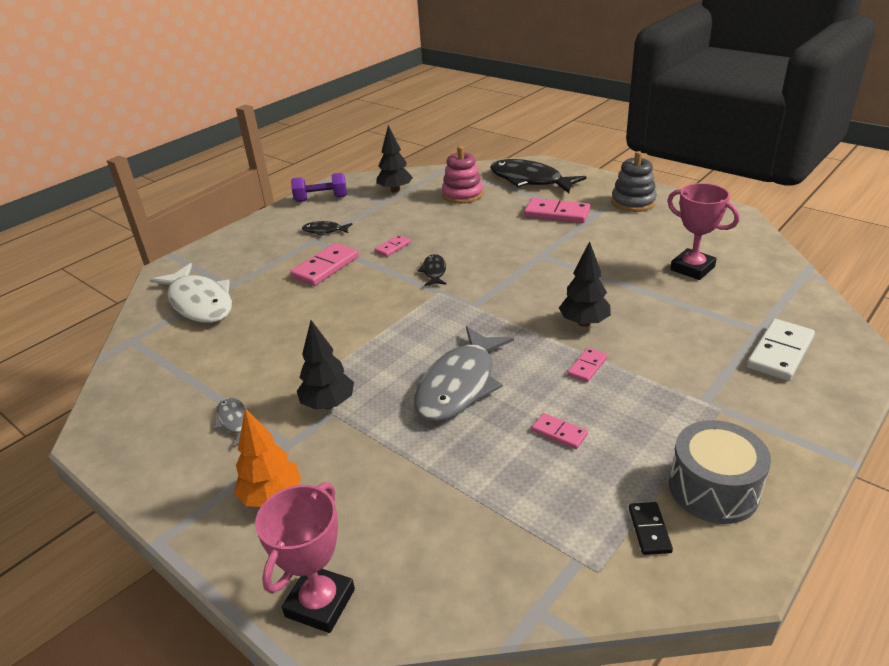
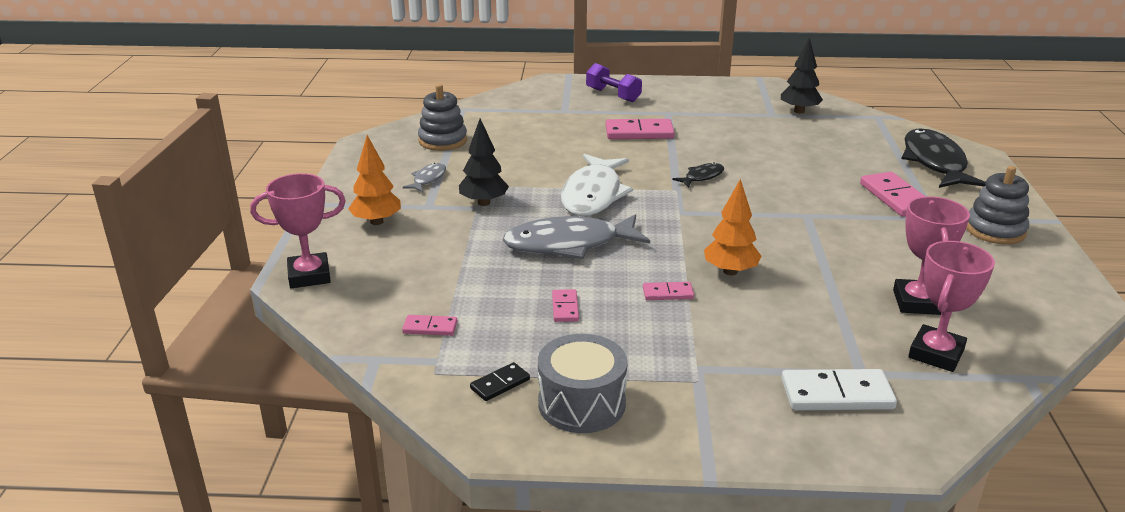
camera: 50 degrees right, 5 degrees down
(174, 379) = (443, 141): none -> grey stacking toy
(199, 303) = (530, 110): white fish -> white fish (593, 195)
(321, 199) = (731, 89): purple dumbbell -> purple dumbbell (613, 95)
(324, 231) = (687, 111): black fish -> none
(393, 247) = (709, 146): pink domino -> pink domino (430, 327)
(462, 194) = (846, 142): pink stacking toy -> none
(584, 323) = (730, 271): black tree -> orange tree
(757, 291) = (936, 354): none -> pink trophy

